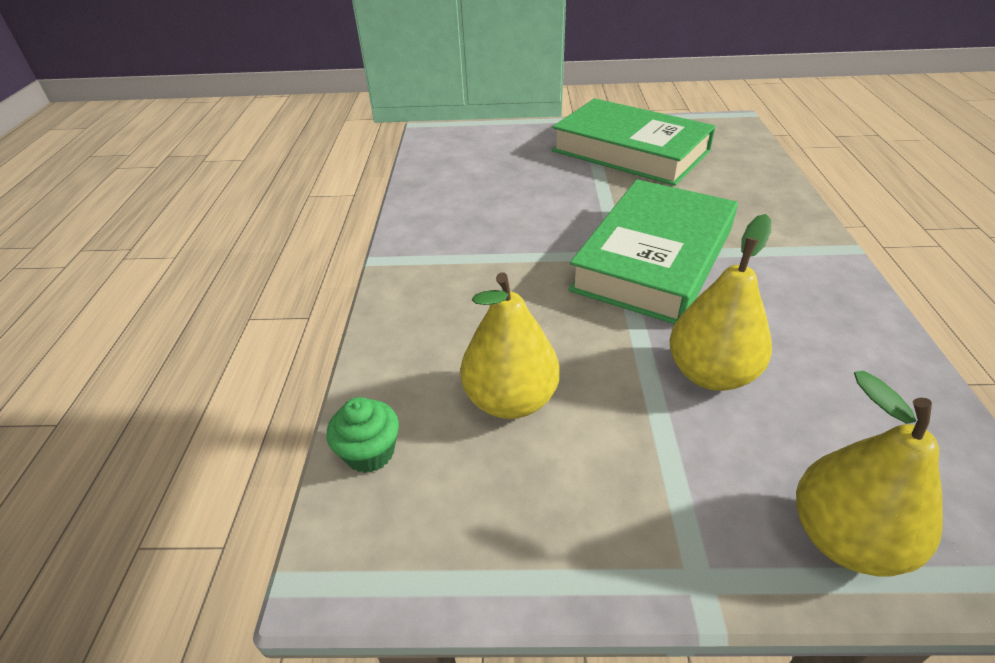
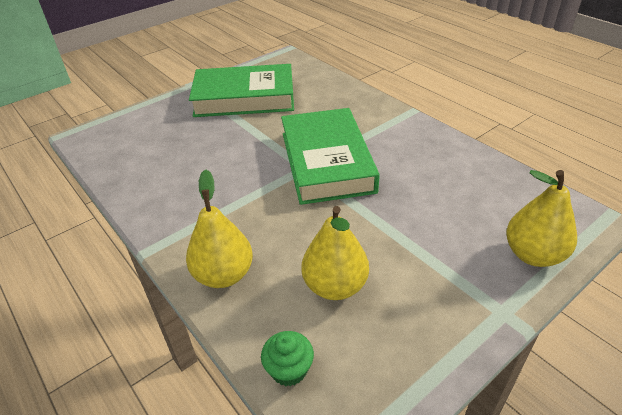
camera: 40 degrees left, 0 degrees up
(710, 373) = (414, 211): yellow pear -> yellow pear (223, 275)

